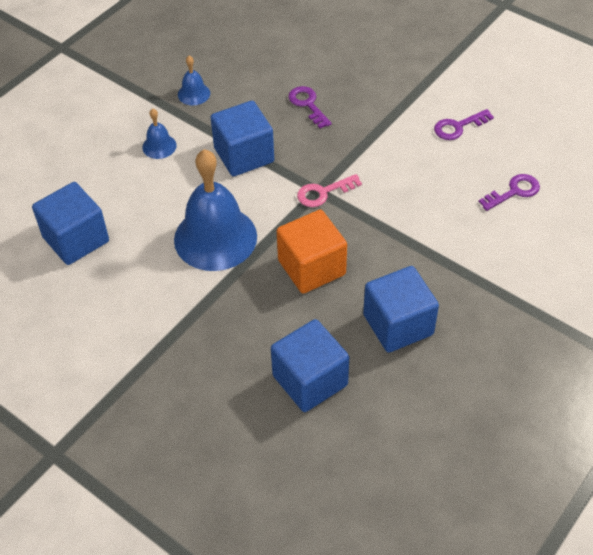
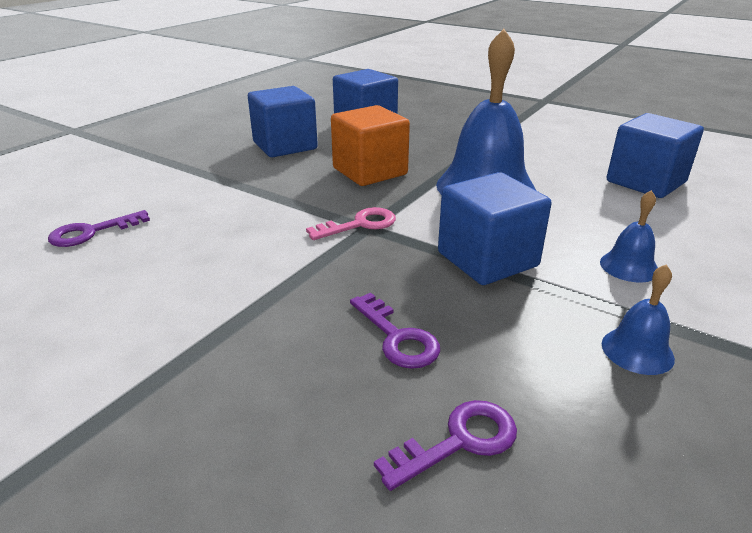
camera: 175 degrees right, 20 degrees down
(458, 127) = (118, 308): purple key -> purple key (459, 442)

